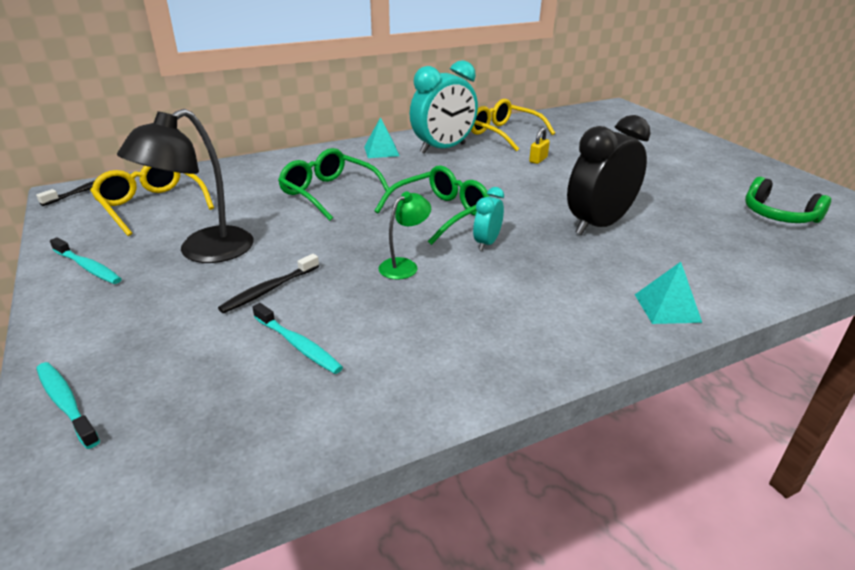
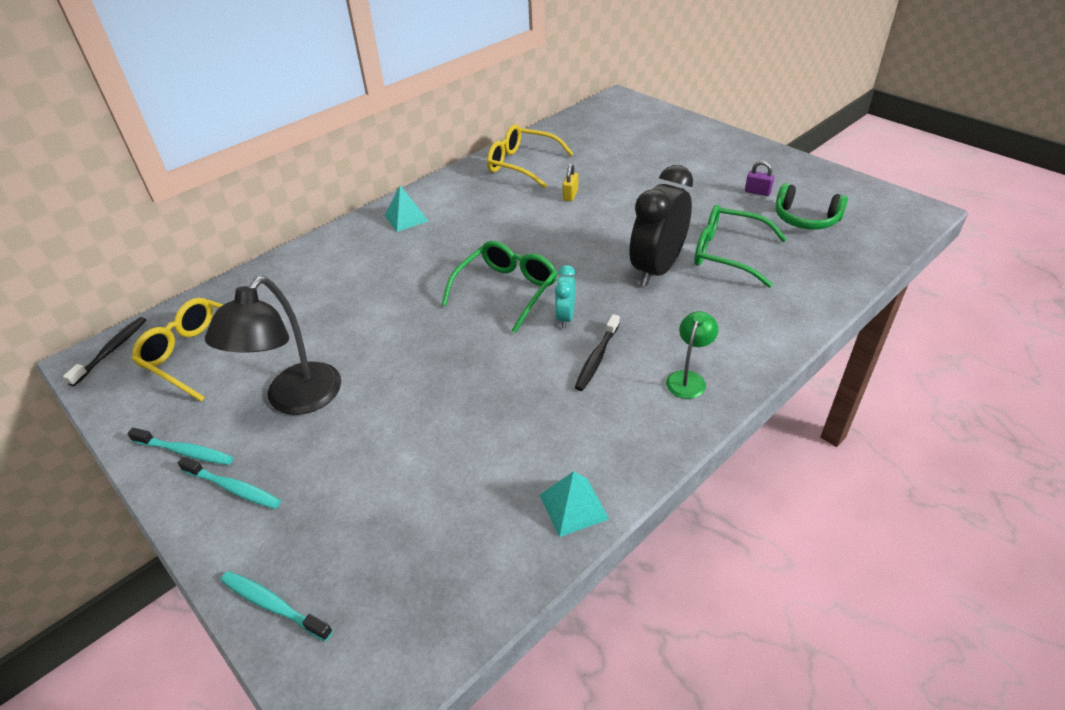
camera: 15 degrees left, 10 degrees up
(269, 290) = (388, 428): black toothbrush -> black toothbrush (597, 358)
(298, 345) = (450, 481): turquoise toothbrush -> turquoise toothbrush (233, 488)
(329, 193) = (381, 291): green glasses -> green glasses (727, 253)
(404, 265) = (501, 365): green lamp -> green lamp (688, 379)
(443, 149) = (469, 200): turquoise clock -> none
(667, 308) = (745, 351): turquoise pyramid -> turquoise pyramid (573, 506)
(731, 187) = (757, 192): none -> purple padlock

